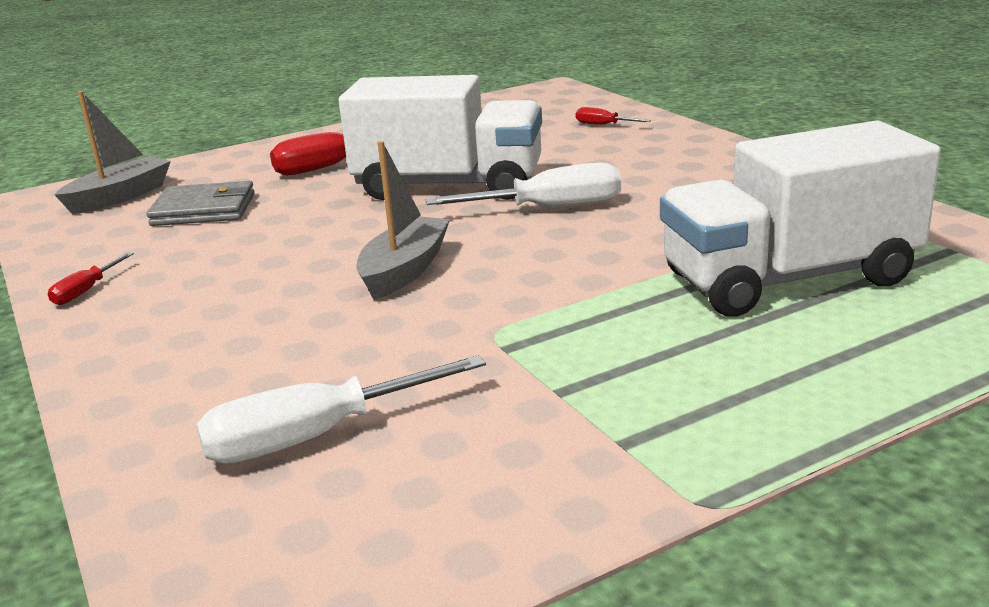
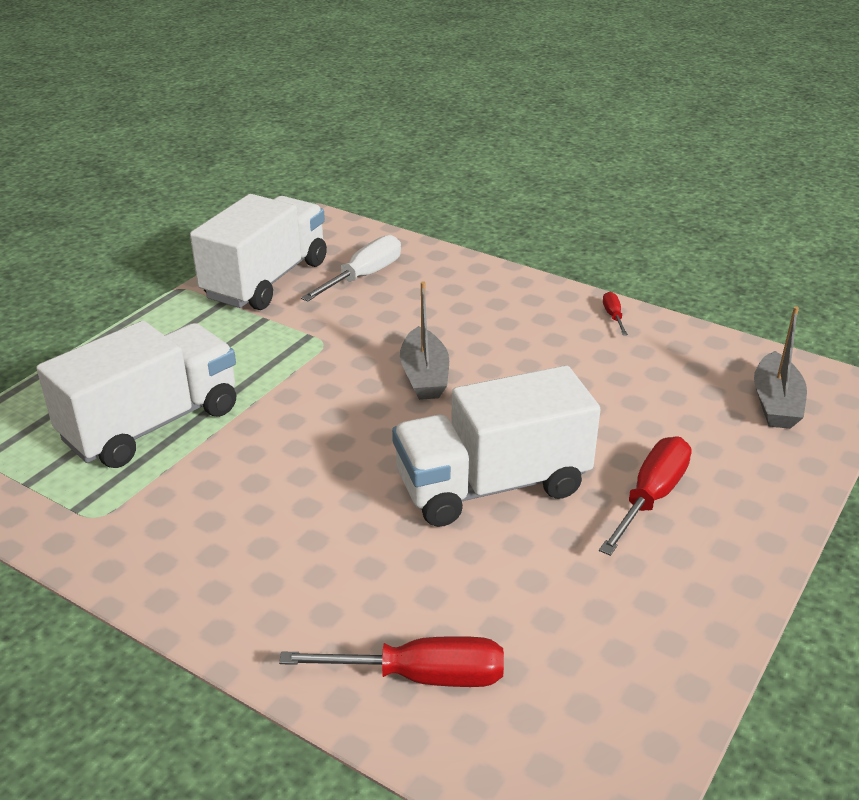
camera: 150 degrees right, 10 degrees up
(204, 210) = (670, 403): grey wallet -> none
(506, 477) = (266, 280): none -> white truck
(548, 208) = (371, 470): white screwdriver -> none
(603, 125) = (420, 676): red screwdriver -> red screwdriver, size x1.99

